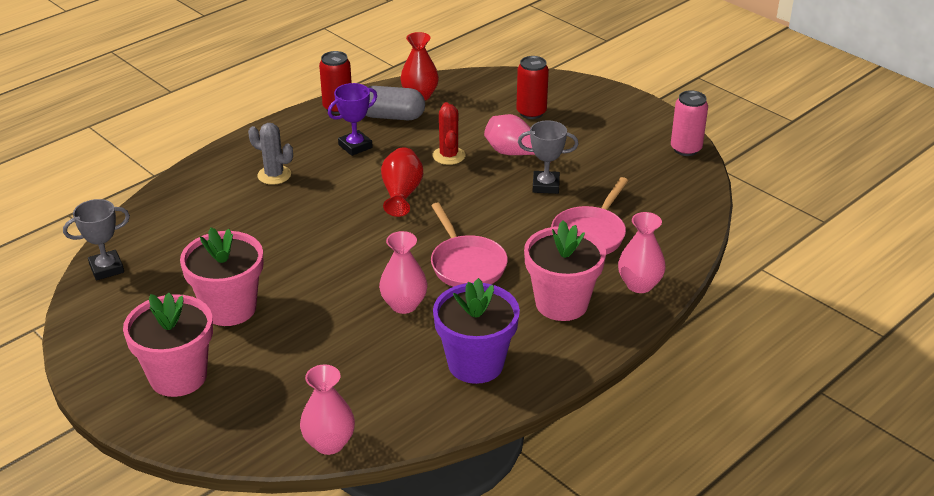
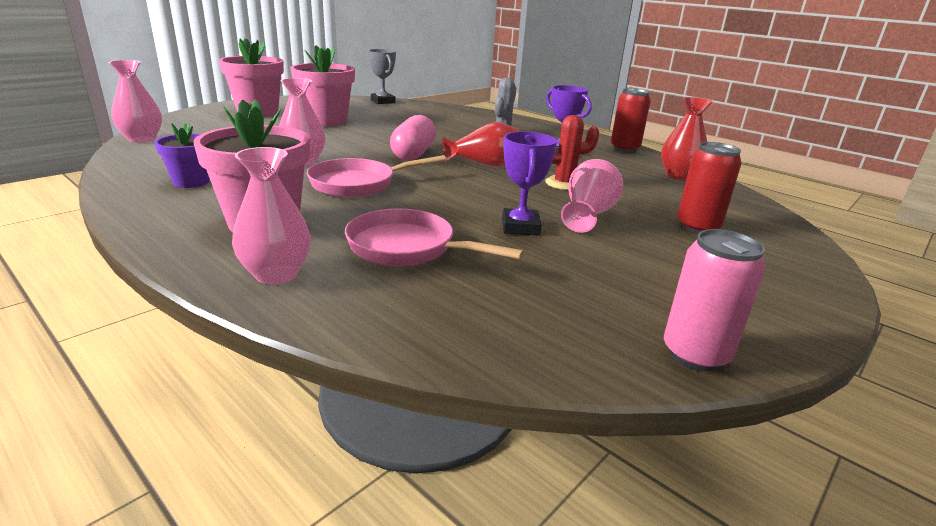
camera: 85 degrees right, 10 degrees down
(370, 236) = (413, 154): none -> pink capsule
(391, 116) = (625, 165): grey capsule -> none
(475, 364) = (191, 182): purple flower pot -> purple flower pot, size x0.58
(546, 185) = (520, 227): grey trophy -> purple trophy

